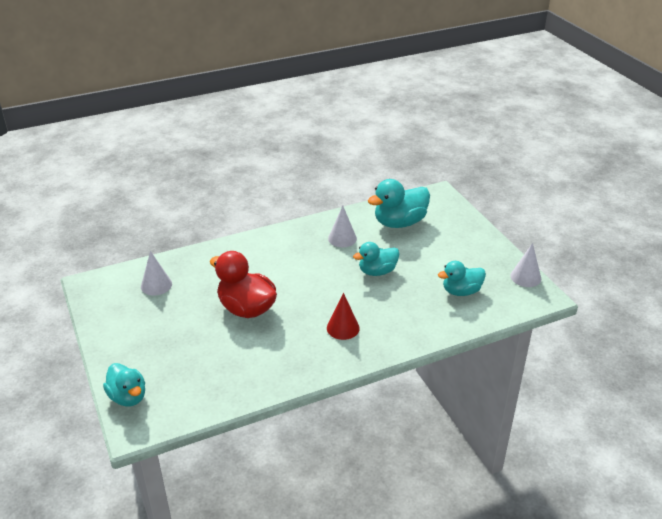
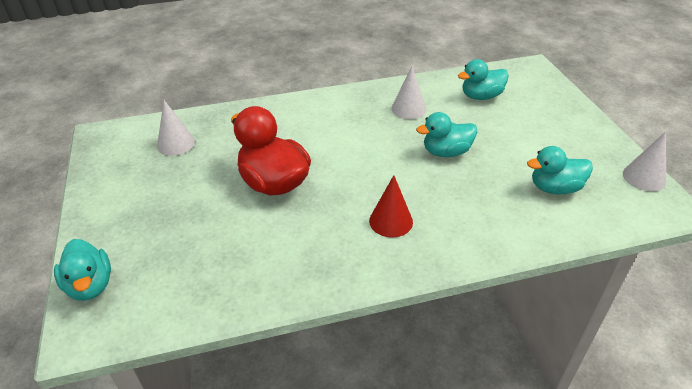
camera: 10 degrees right, 5 degrees up
(399, 223) = (481, 96): turquoise duck -> turquoise duck, size x0.65

